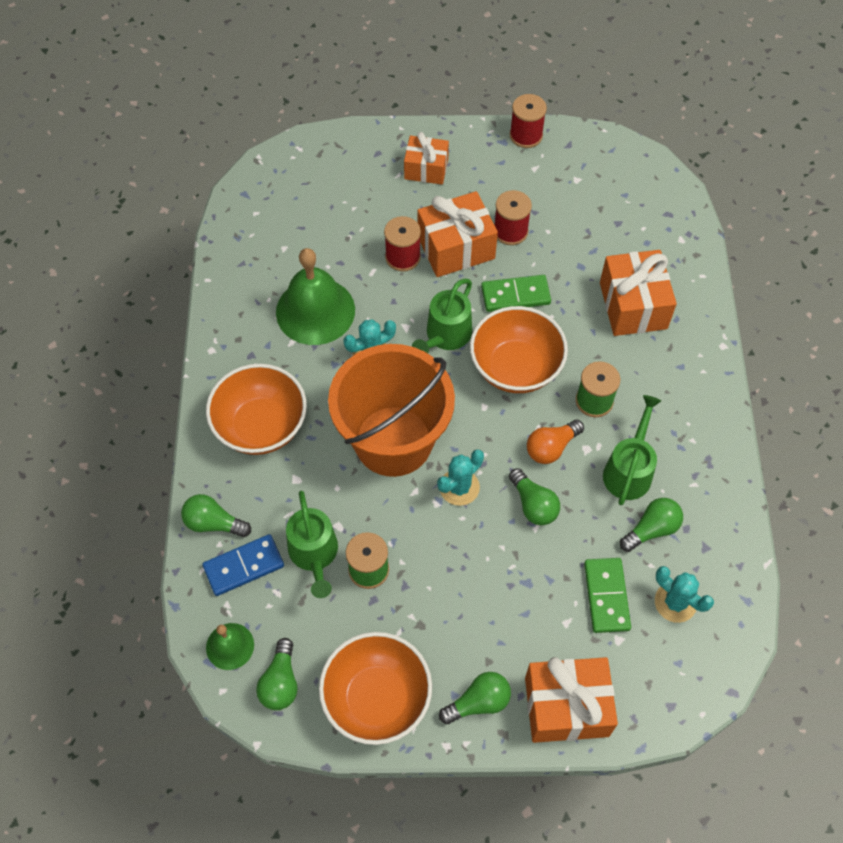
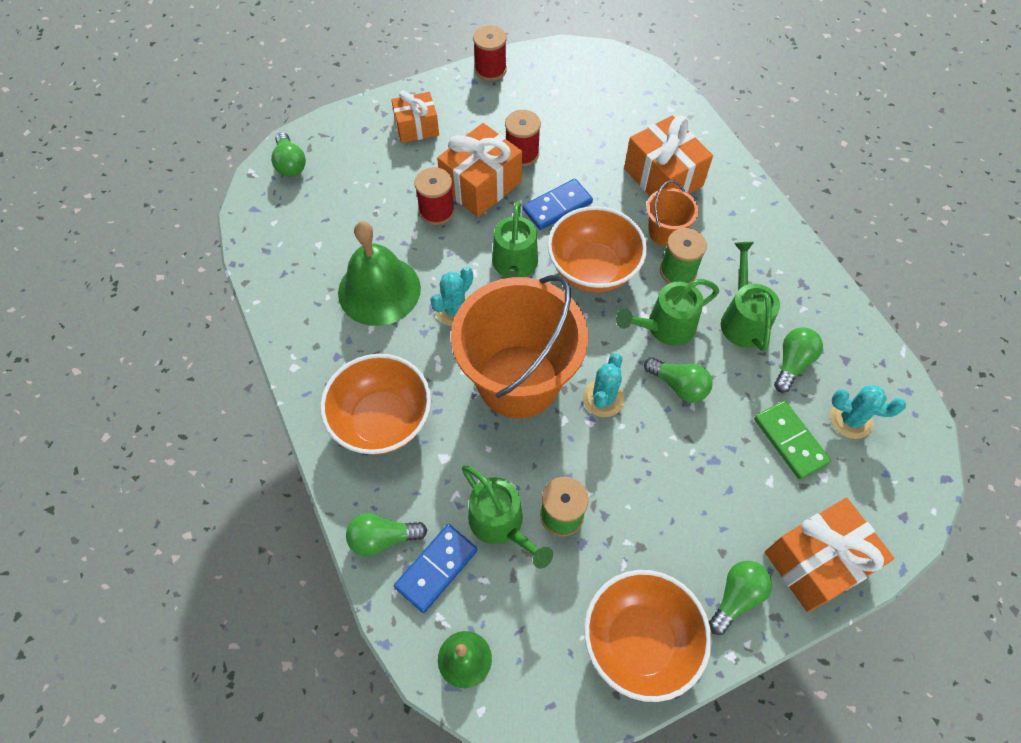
camera: 25 degrees left, 0 degrees up
(280, 682) = (536, 672): green light bulb -> green light bulb (290, 164)
(515, 295) = (557, 206): green domino -> blue domino
(551, 447) = (664, 327): orange light bulb -> green watering can
(603, 360) = (665, 232): none -> orange bucket

